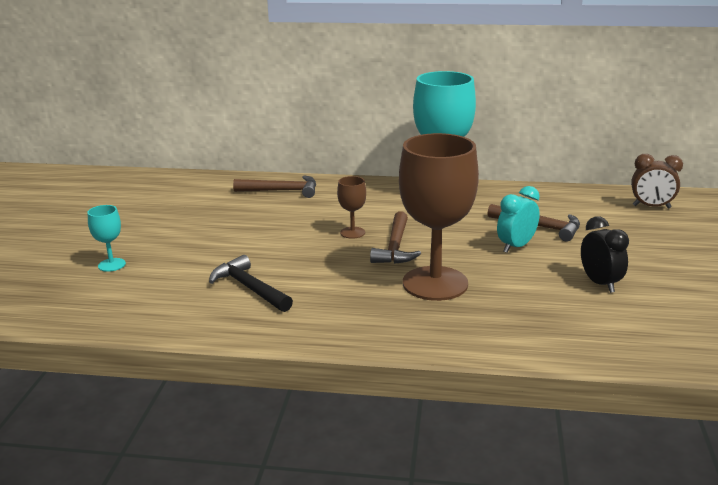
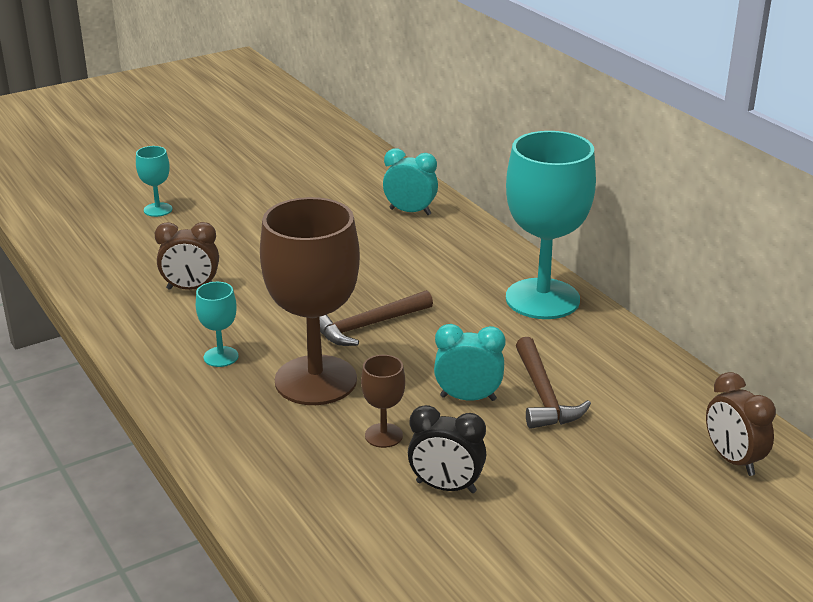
camera: 50 degrees right, 5 degrees up
(249, 288) = (191, 288): black hammer -> brown clock
(282, 191) = (410, 212): brown hammer -> turquoise clock
(352, 232) = (368, 289): brown goblet -> brown goblet (383, 435)
(358, 306) = (221, 357): none -> turquoise goblet
(600, 283) = (446, 487): black clock -> black clock turned 75 degrees clockwise

